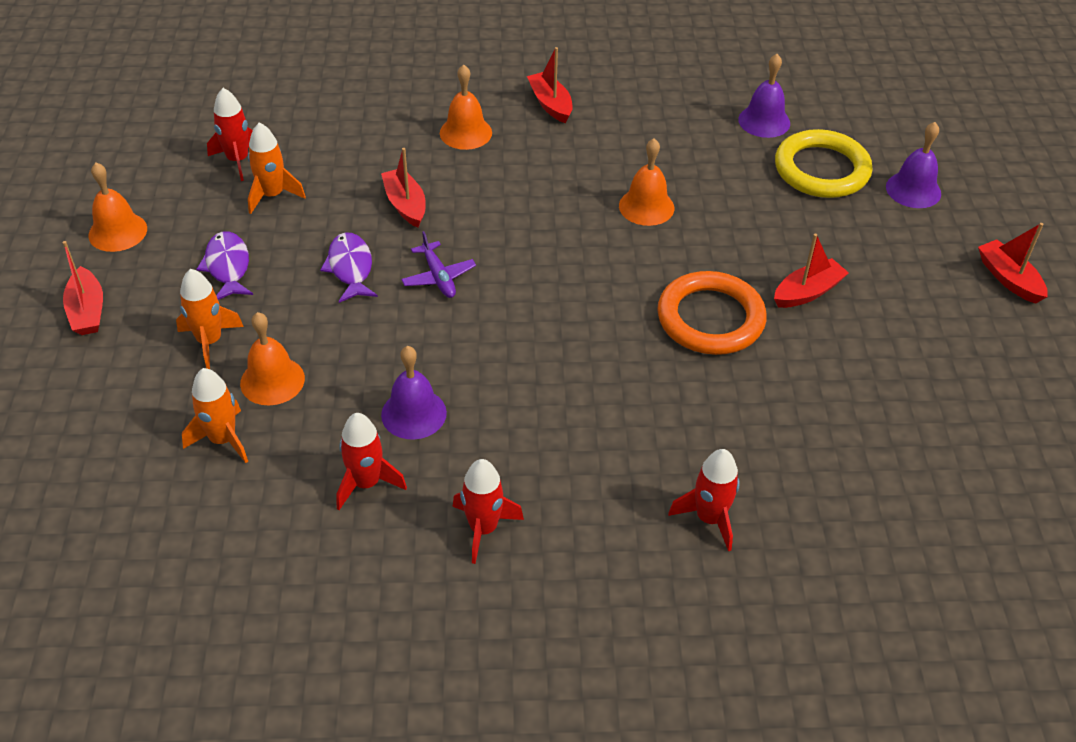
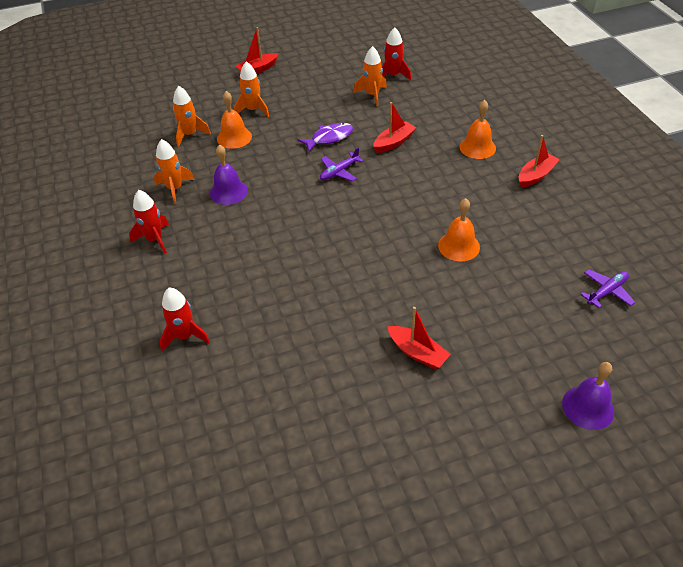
camera: 75 degrees right, 0 degrees up
(117, 232) = (316, 59): orange bell -> none
(227, 267) = (308, 98): purple fish -> none
(366, 483) = (175, 189): red rocket -> orange rocket
(710, 318) = (362, 302): orange ring -> none
(764, 121) = (606, 291): purple bell -> purple plane
(821, 170) = (570, 338): yellow ring -> none
(1008, 279) = (510, 496): red boat -> none

